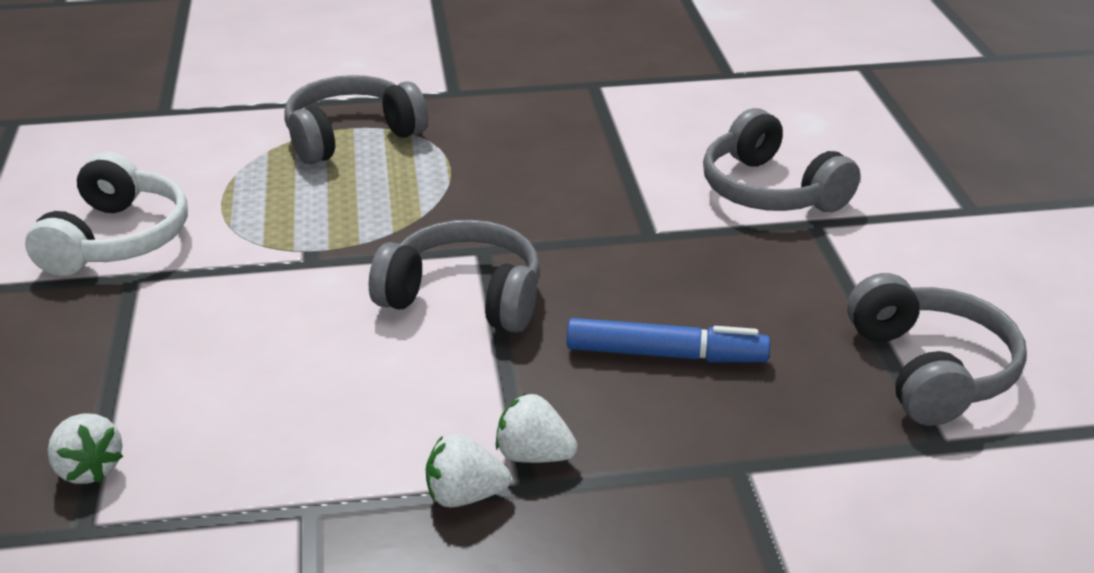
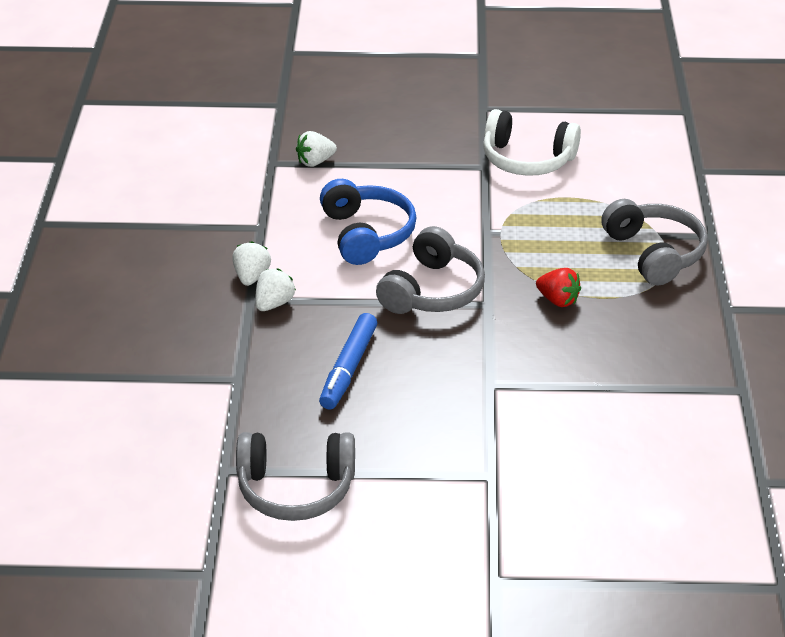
camera: 100 degrees right, 5 degrees up
(324, 377) = (367, 234): none -> blue headphones
(463, 197) = (558, 300): none -> red strawberry
(770, 191) = (543, 462): grey headphones -> none

